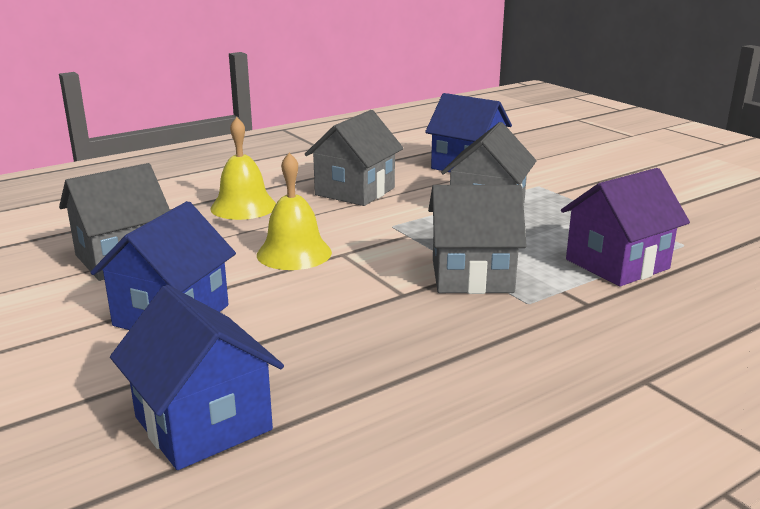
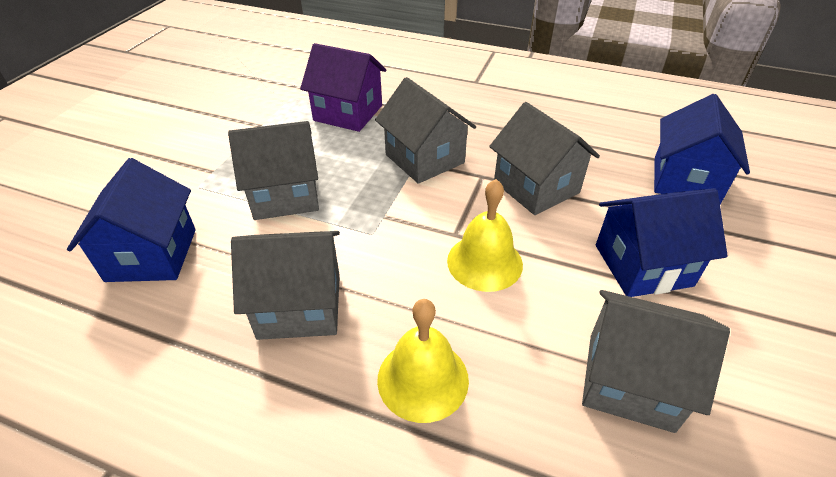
camera: 125 degrees left, 20 degrees up
(344, 314) = (536, 187): none -> grey house

